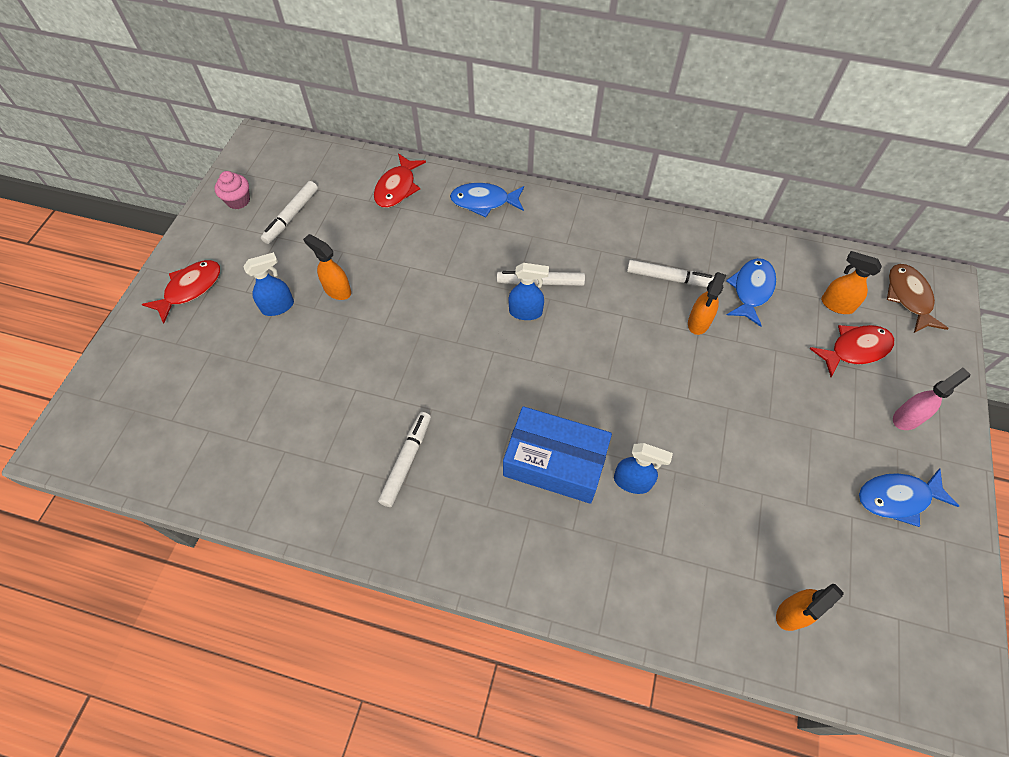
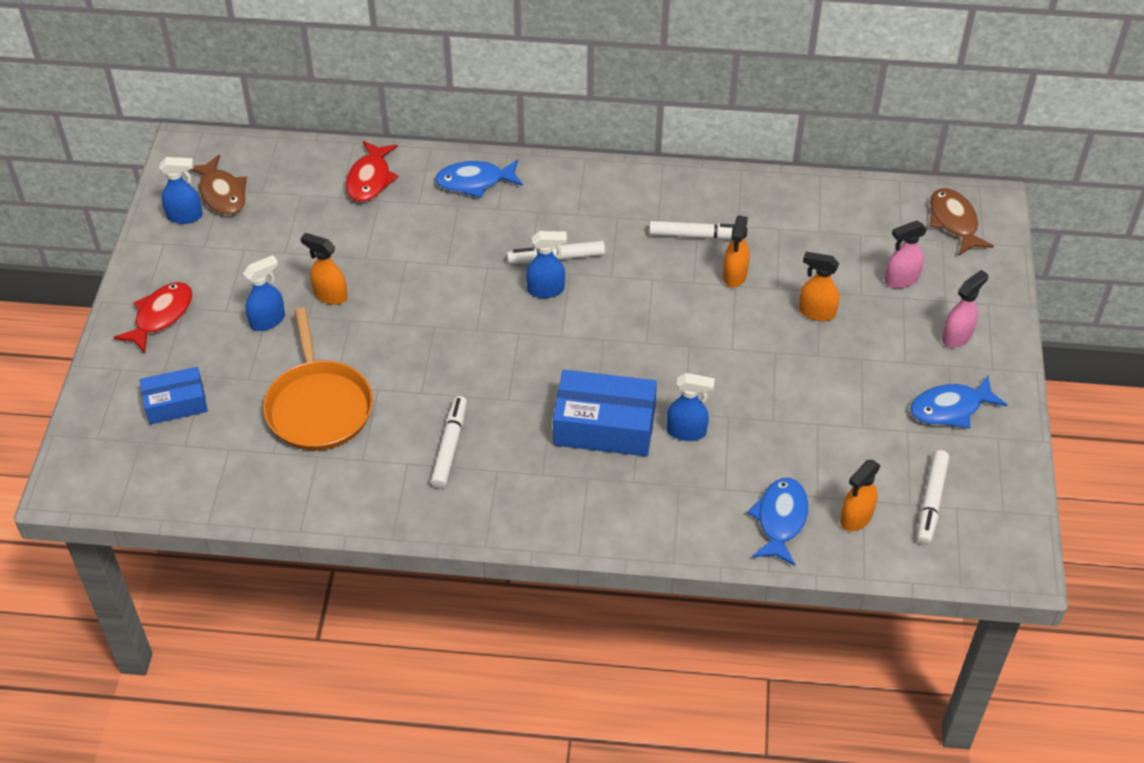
camera: 10 degrees left, 10 degrees down
(176, 376) = (176, 403): none -> blue box
(238, 200) = (185, 216): pink cupcake -> blue spray bottle
(273, 184) = (222, 193): none -> brown fish
(291, 216) = (254, 225): white marker -> white marker (931, 501)
(299, 399) = (319, 406): none -> orange pan
(751, 290) = (787, 236): blue fish -> blue fish (780, 520)
(836, 305) = (878, 239): orange spray bottle -> orange spray bottle (816, 312)
(855, 349) = (901, 280): red fish -> pink spray bottle

